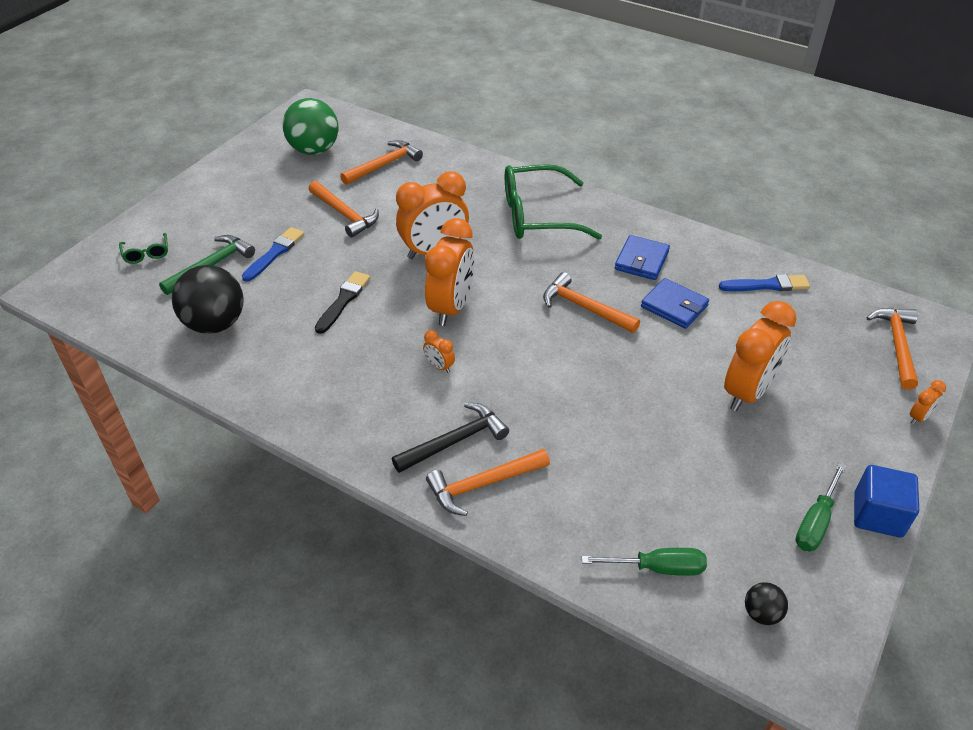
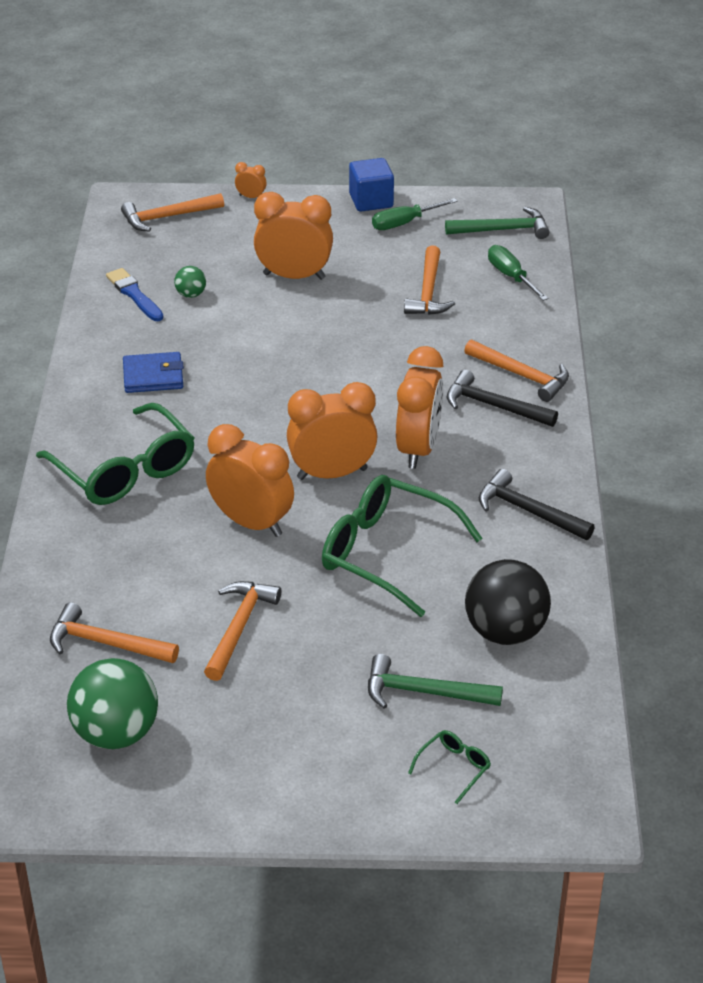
camera: 120 degrees left, 5 degrees down
(274, 253) = (358, 650): blue brush -> none
(312, 396) = (528, 511): none -> black hammer
(343, 301) = (387, 553): black brush -> green glasses
(439, 366) = (418, 449): orange clock -> orange clock, size x2.34
(584, 307) = (258, 390): orange hammer -> orange hammer (428, 291)
(674, 306) = (211, 339): blue wallet -> none
(750, 317) = (191, 294): none -> green ball
(761, 613) = (503, 230): black ball -> green hammer
(815, 522) = (403, 223): green screwdriver -> green screwdriver turned 150 degrees clockwise

